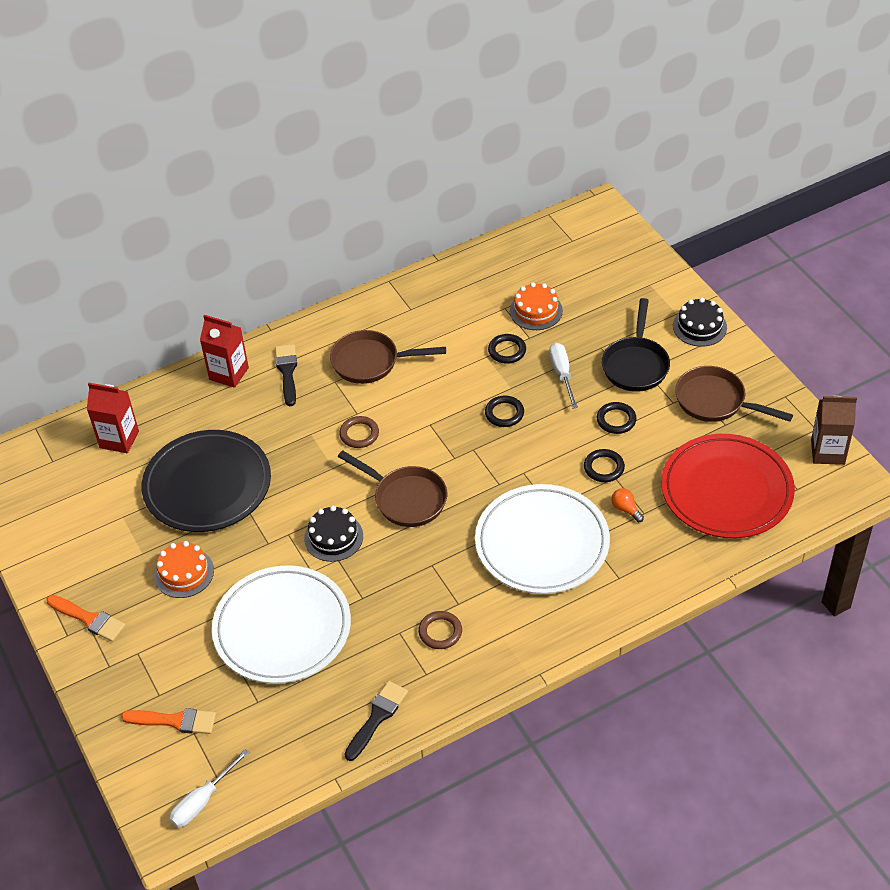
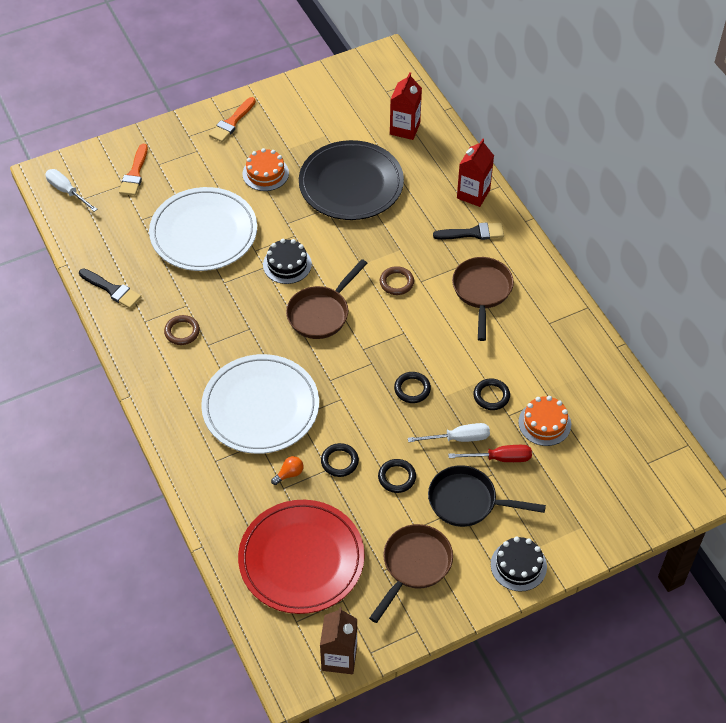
camera: 90 degrees right, 5 degrees up
(581, 342) = (500, 458): none -> red screwdriver

